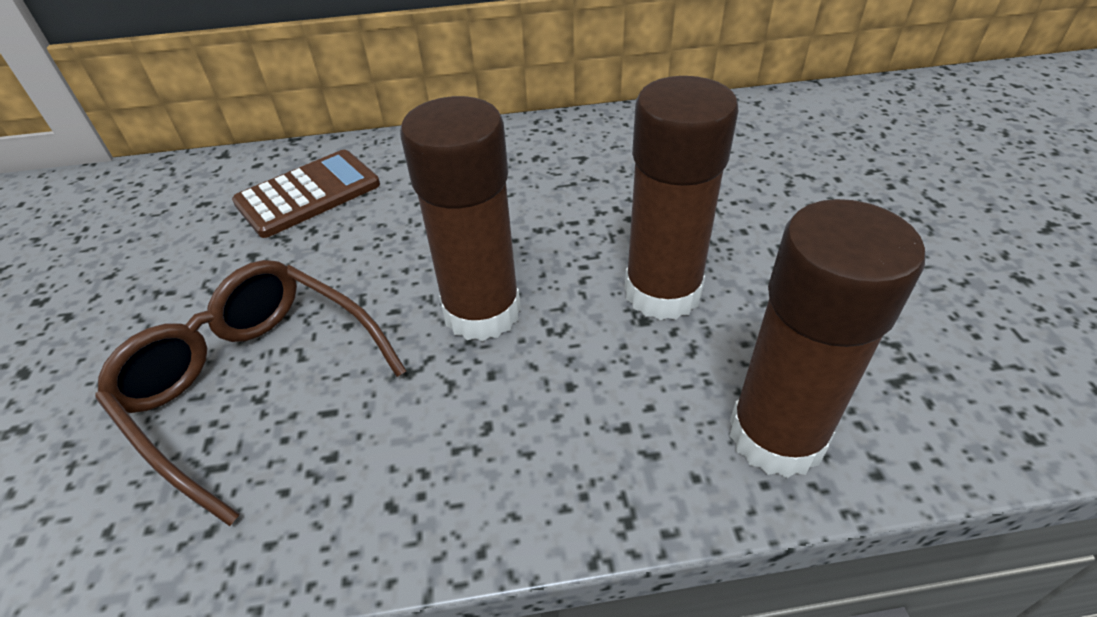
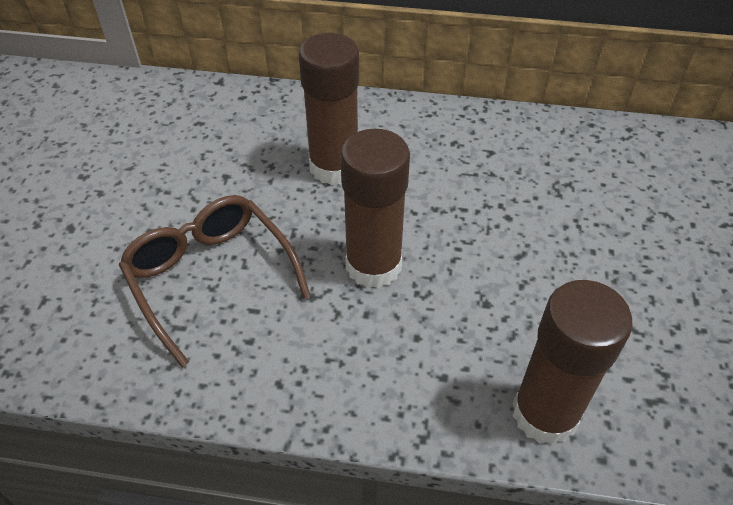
camera: 15 degrees right, 5 degrees up
(308, 194) = (274, 134): brown calculator -> none
(662, 292) = (508, 286): brown glue stick -> brown glue stick (334, 167)

